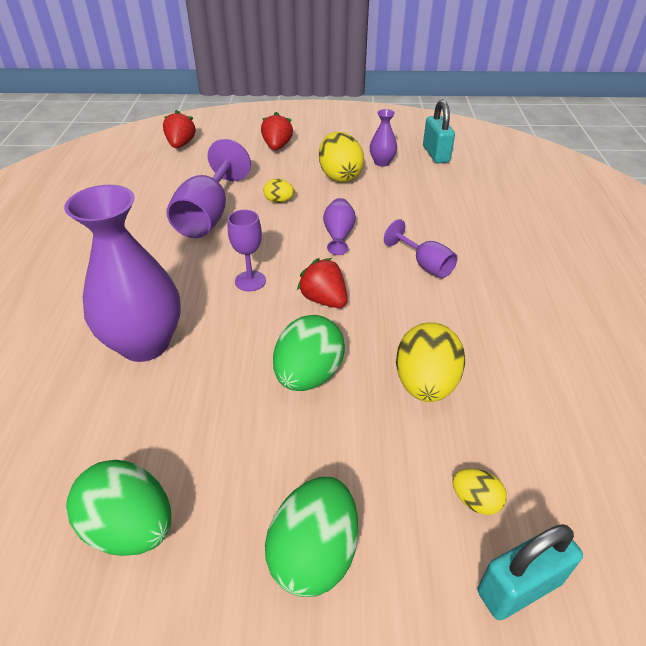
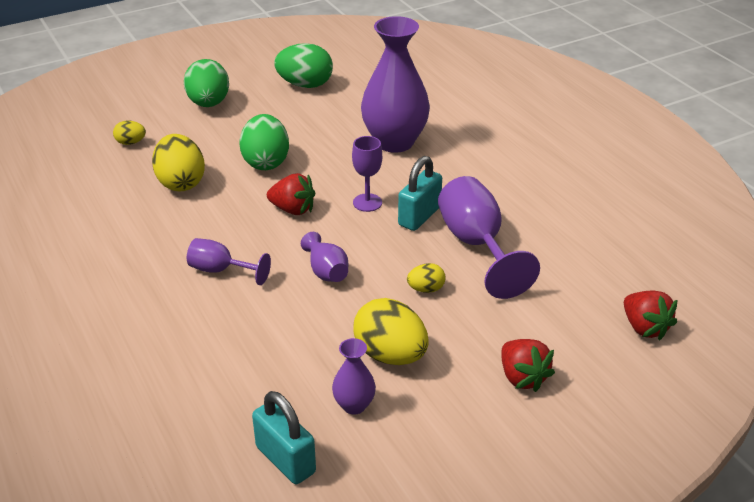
camera: 150 degrees right, 5 degrees down
(519, 587) = (102, 123): turquoise padlock -> turquoise padlock (419, 216)

